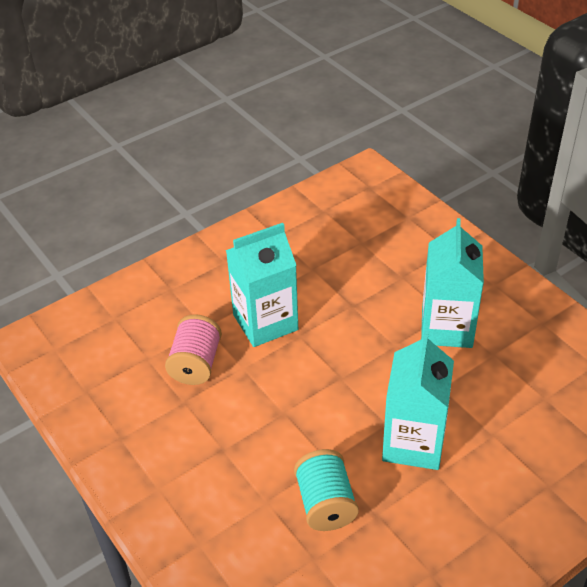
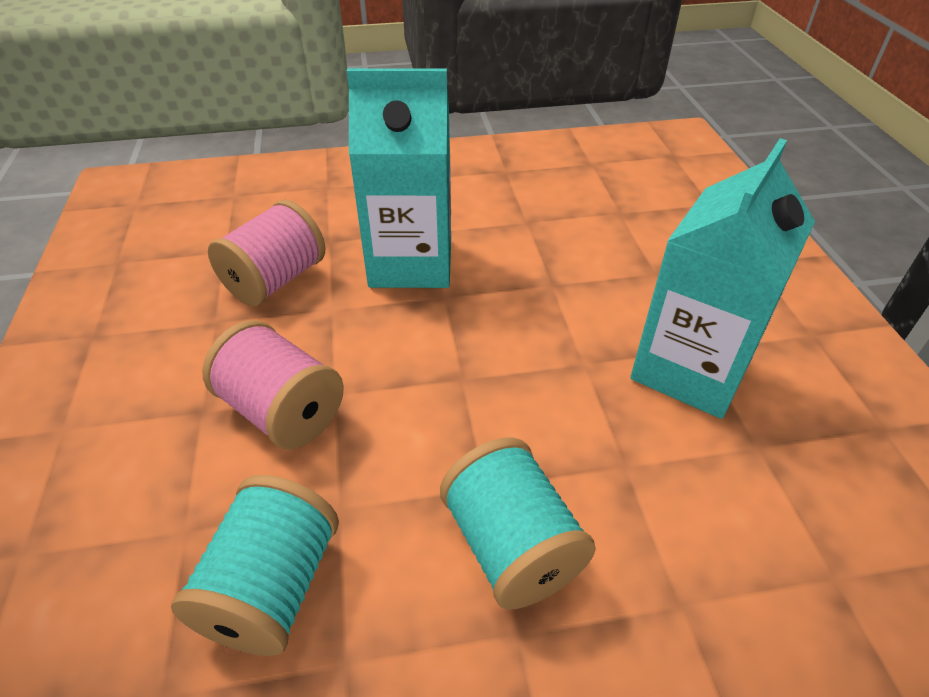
camera: 25 degrees right, 0 degrees up
(264, 431) = (283, 411): none -> pink spool
(413, 443) = (511, 546): turquoise carton -> turquoise spool

